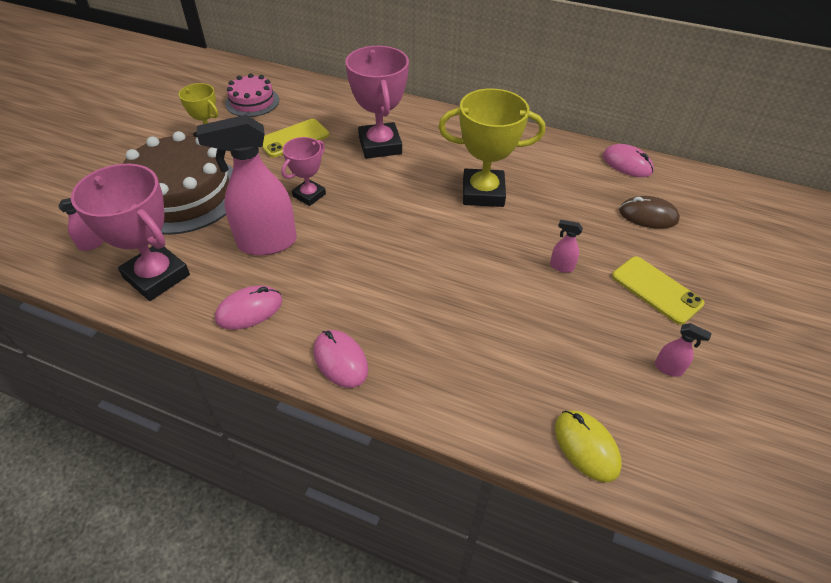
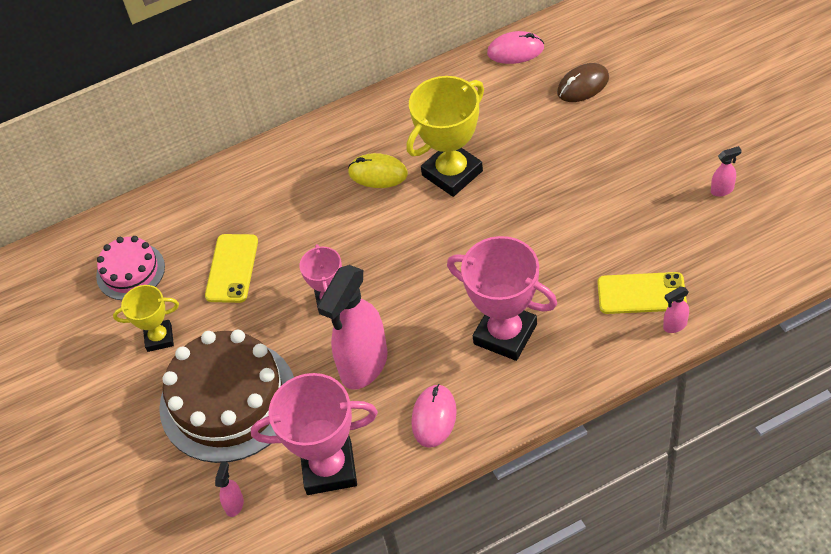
camera: 40 degrees left, 5 degrees up
(340, 360) = (542, 382): pink mouse -> none
(380, 145) = (313, 206): pink trophy -> pink trophy (505, 334)
(561, 266) = (580, 181): pink spray bottle -> pink spray bottle (674, 325)
(586, 446) = (737, 282): yellow mouse -> yellow mouse (378, 173)
(656, 290) = (655, 141): yellow phone -> yellow phone (641, 293)

